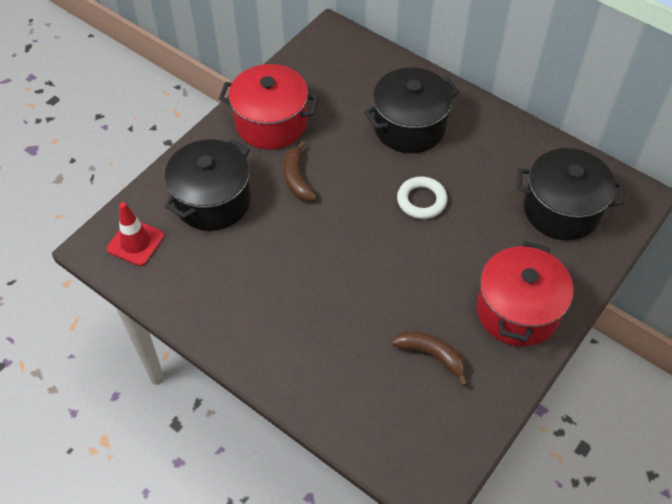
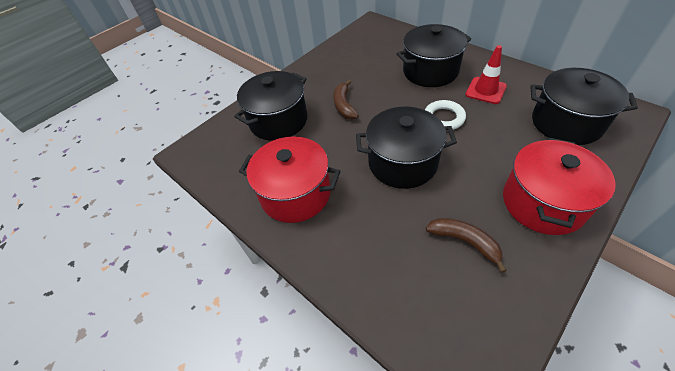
camera: 10 degrees right, 5 degrees down
(136, 242) = (215, 149): red traffic cone -> red traffic cone (485, 90)
(271, 123) = (327, 72): red pot -> red pot (295, 194)
(370, 262) = (402, 163): none -> black pot

